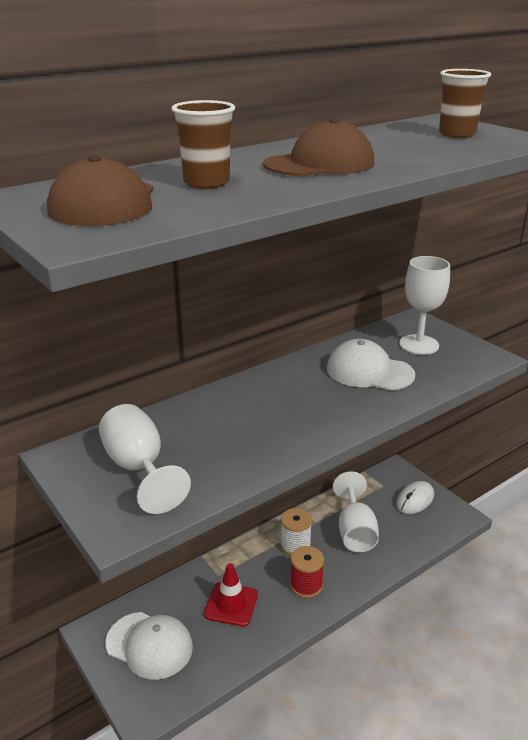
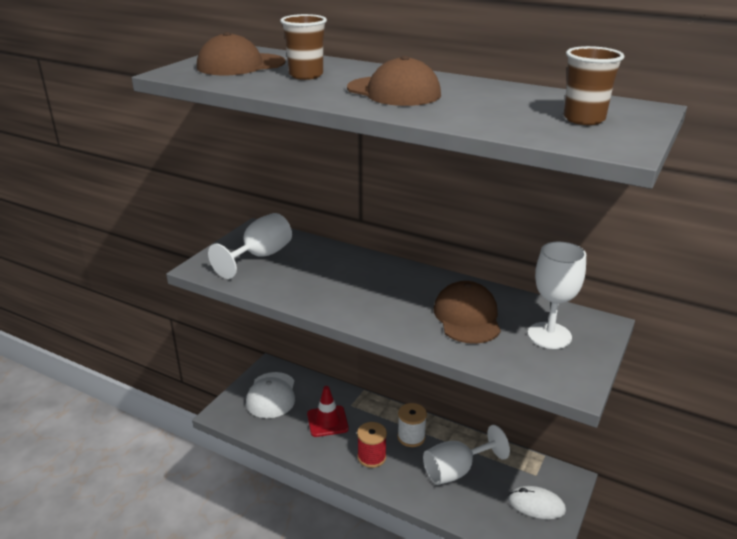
camera: 65 degrees right, 0 degrees up
(369, 372) = (467, 317): white cap -> brown cap

